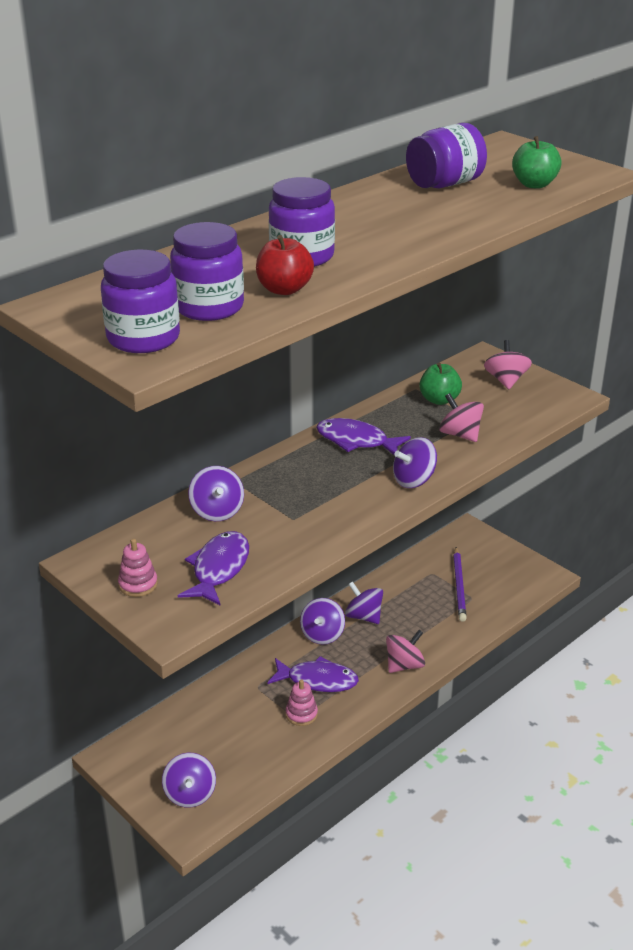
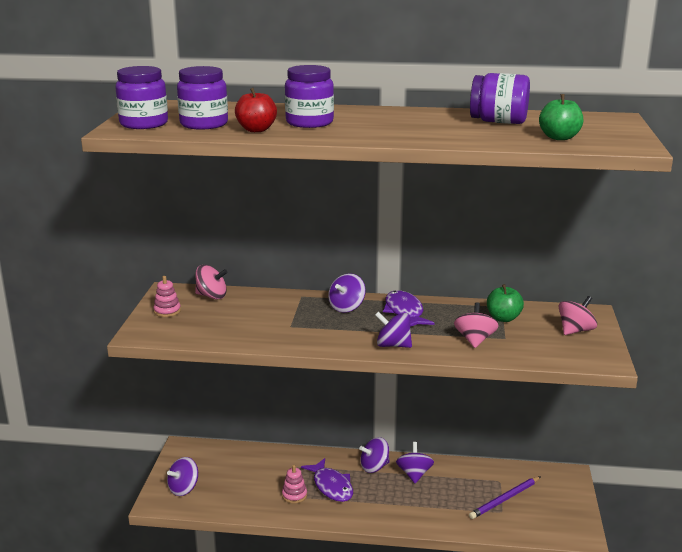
camera: 50 degrees right, 10 degrees down
(217, 511) = (264, 303): purple spinning top -> purple spinning top (346, 307)
(218, 569) = (210, 325): purple fish -> none
(404, 665) = (392, 514): pink spinning top -> pink spinning top (211, 296)

